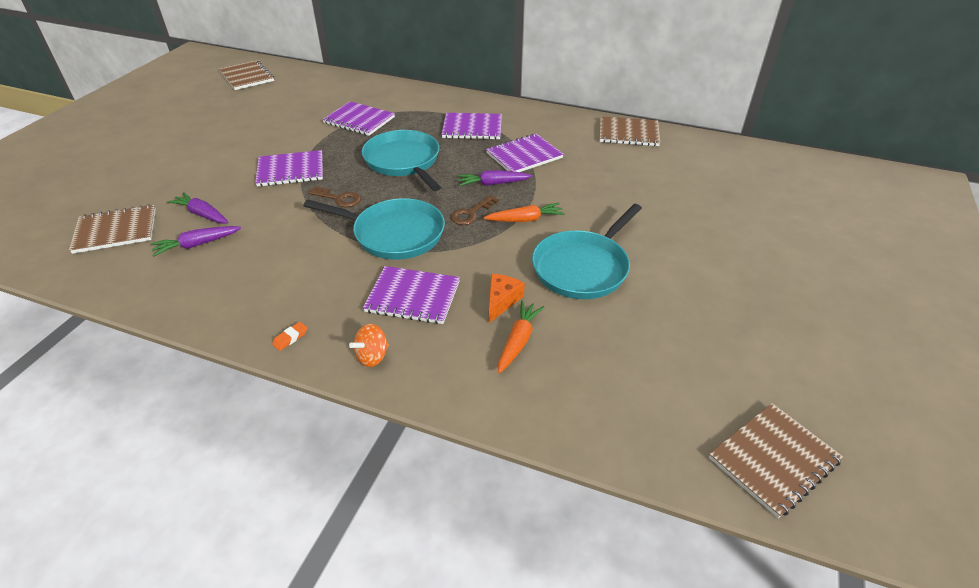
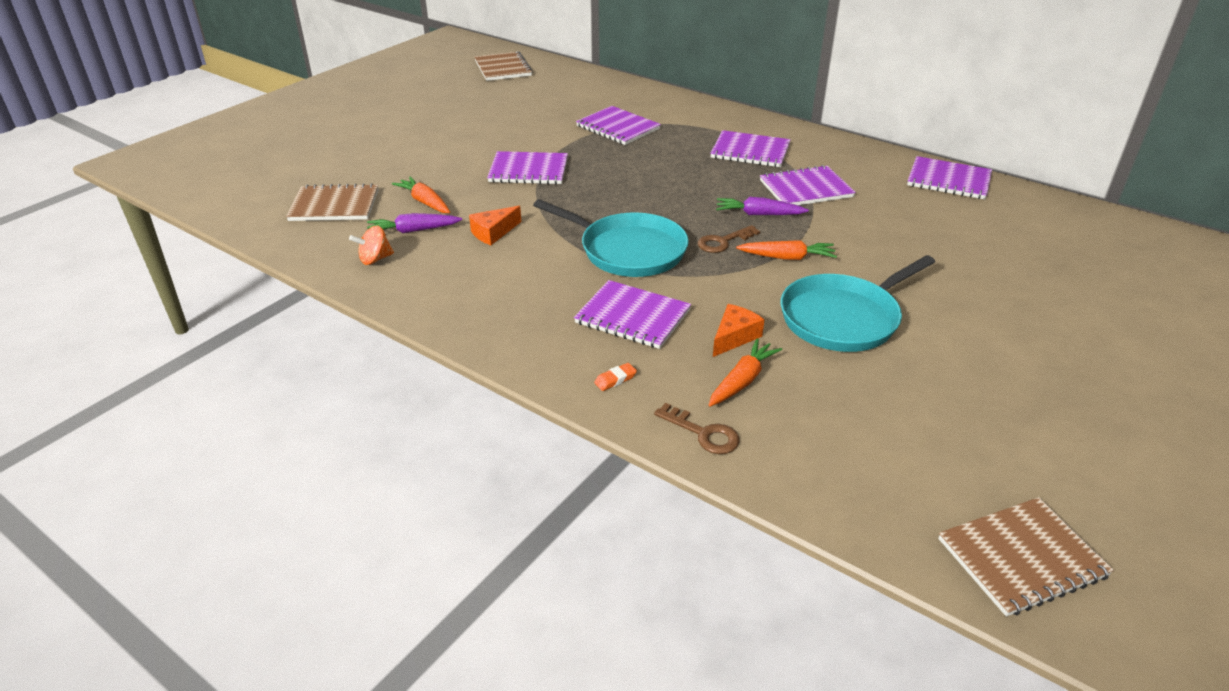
camera: 15 degrees right, 5 degrees down
(202, 214) = (424, 202): purple carrot -> orange carrot
(272, 235) = (493, 233): none -> orange cheese
(290, 338) = (489, 335): orange eraser -> orange eraser (615, 379)
(339, 198) = (575, 206): brown key -> brown key (703, 433)
(372, 356) = (573, 367): orange spinning top -> orange spinning top (375, 259)
(403, 161) = (658, 177): turquoise pan -> none
(628, 133) = (948, 180): brown notebook -> purple notebook

